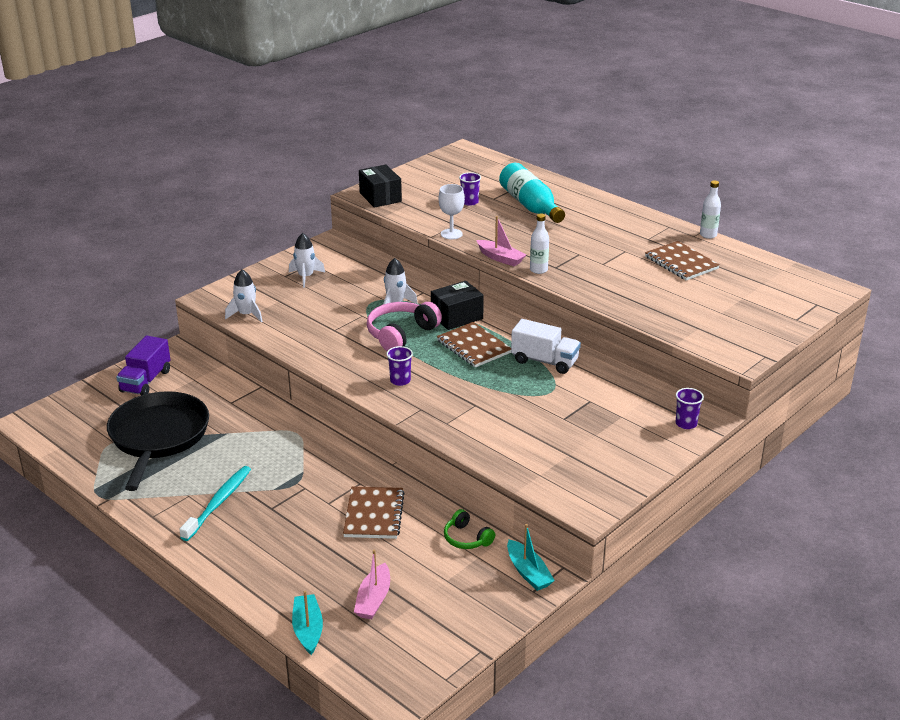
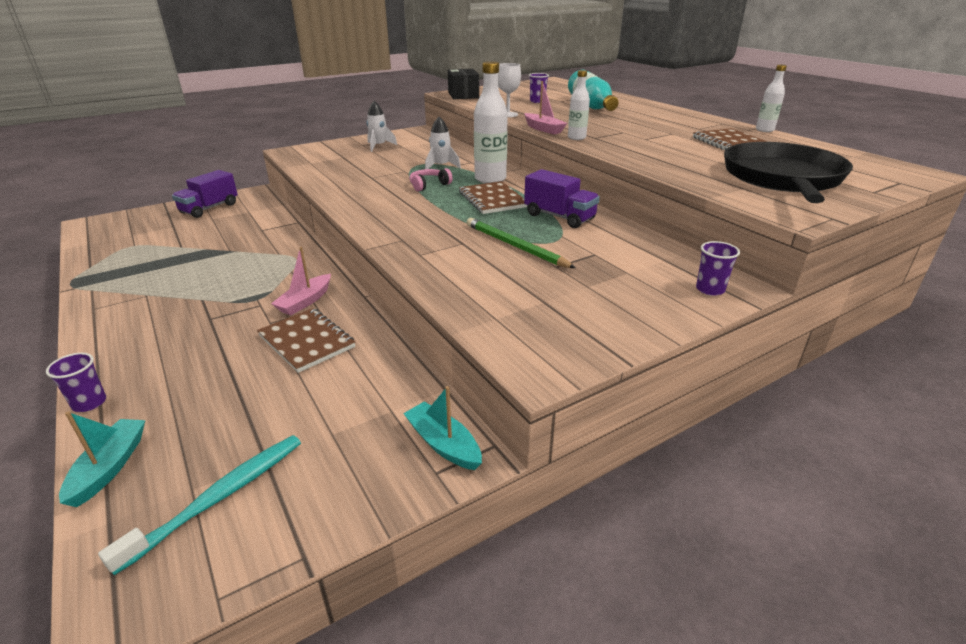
camera: 15 degrees right, 0 degrees up
(158, 436) = (175, 246): black pan -> black pan (782, 178)
(218, 503) = (165, 306): turquoise toothbrush -> turquoise toothbrush (219, 498)
(246, 315) = (307, 162): white rocket -> none
(373, 599) = (223, 442): pink boat -> pink boat (305, 301)
(374, 514) = (307, 341): brown notebook -> brown notebook turned 60 degrees counterclockwise
(400, 381) = (400, 216): purple cup -> purple cup (89, 403)
(401, 334) = (429, 185): pink headphones -> pink headphones, size x0.58
(457, 317) = (490, 179): black box -> white bottle
(466, 538) = (391, 385): green headphones -> none
(521, 402) = (515, 246): none -> green pencil
(528, 572) = (443, 444): turquoise boat -> turquoise boat turned 150 degrees clockwise
(544, 361) = (559, 217): white truck -> purple truck

